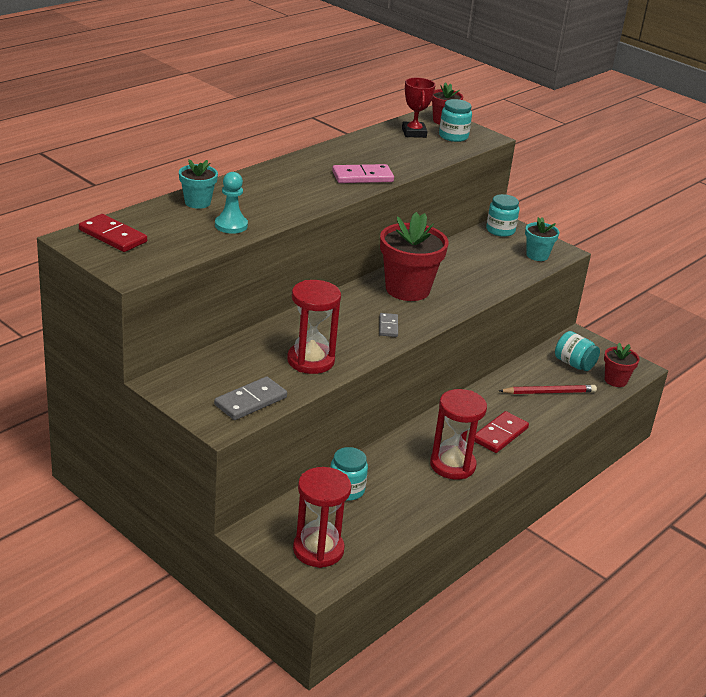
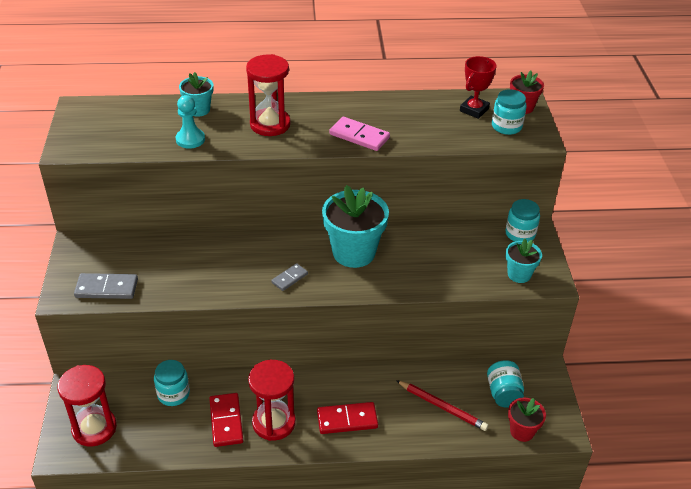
camera: 45 degrees right, 10 degrees up
(113, 236) = (102, 115): red domino -> red domino (226, 421)
(310, 361) = (192, 277): red hourglass -> red hourglass (270, 124)
(407, 289) = (354, 252): red flower pot -> turquoise flower pot

